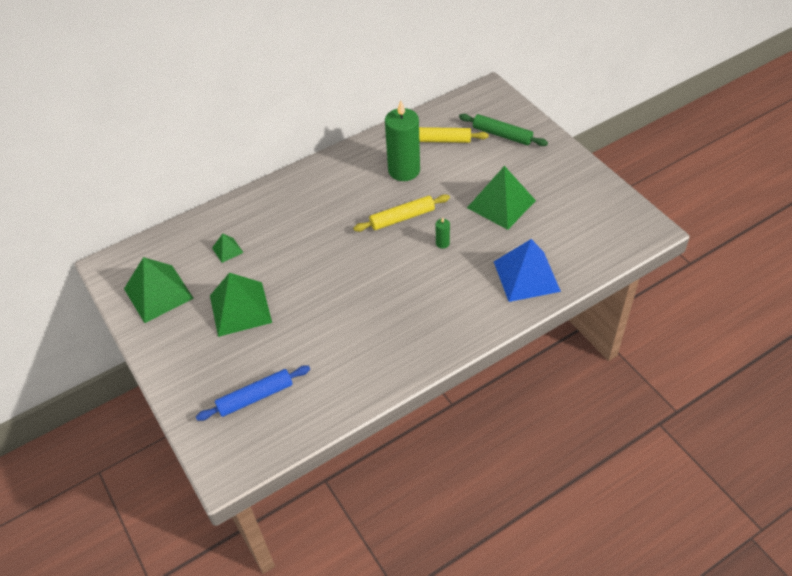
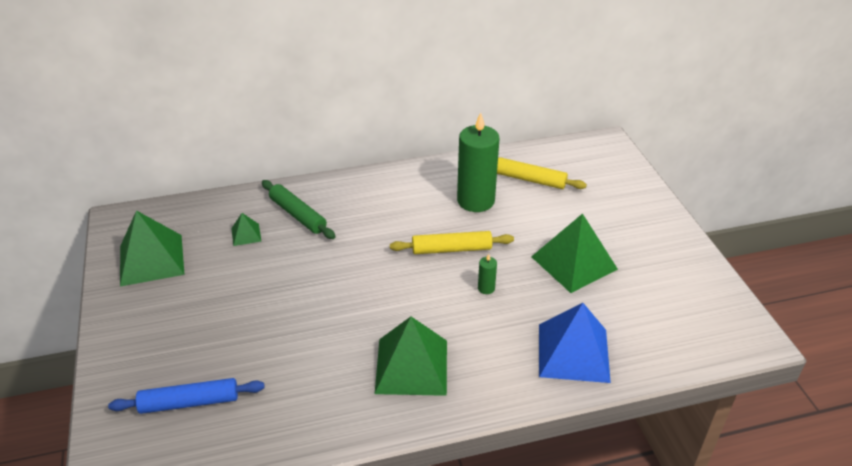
camera: 15 degrees right, 10 degrees down
(240, 308) = (226, 299): green pyramid -> green pyramid (411, 366)
(502, 135) = (603, 190): green rolling pin -> green rolling pin (297, 215)

